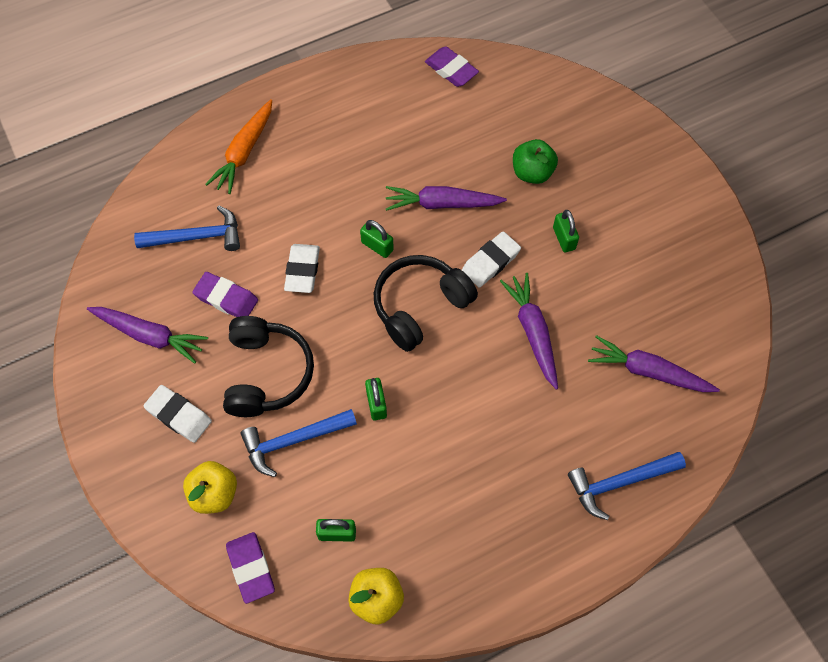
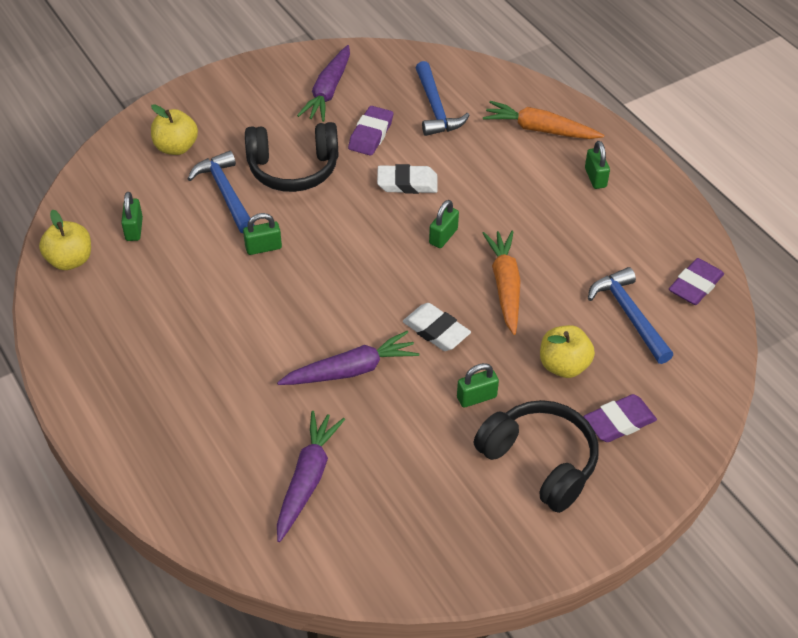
camera: 85 degrees right, 15 degrees down
(179, 415) = (250, 118): white eraser -> none
(251, 568) = (107, 176): purple eraser -> purple eraser (619, 422)
(316, 118) = (595, 178): none -> green padlock
(420, 306) = (374, 274): black headphones -> black headphones (540, 462)
(442, 204) = (505, 286): purple carrot -> orange carrot
(532, 173) = (563, 365): green apple -> yellow apple
(620, 482) = (173, 450): blue hammer -> blue hammer (629, 315)

